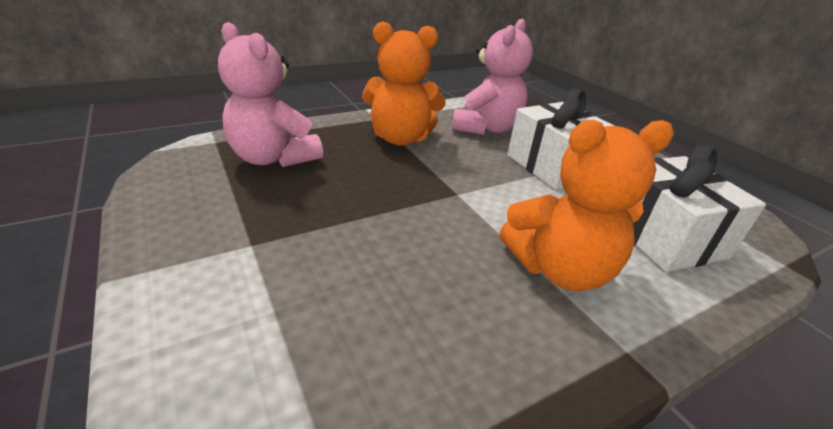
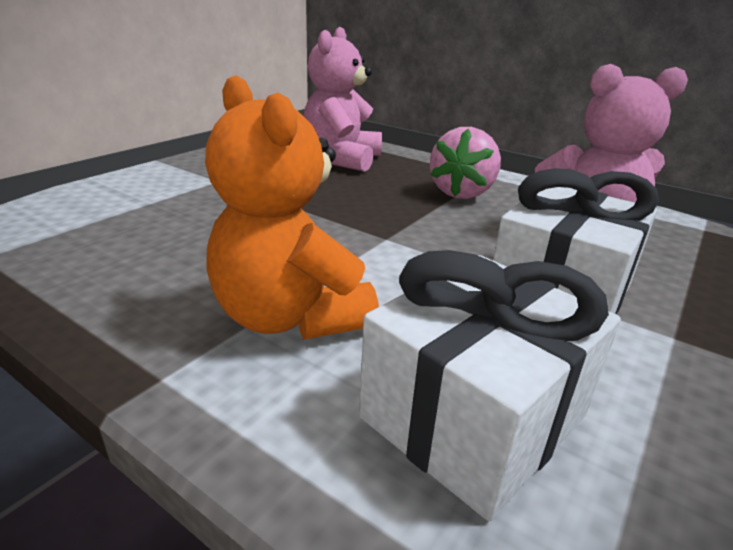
camera: 65 degrees right, 5 degrees down
(400, 138) = (462, 193): orange teddy bear -> pink strawberry

